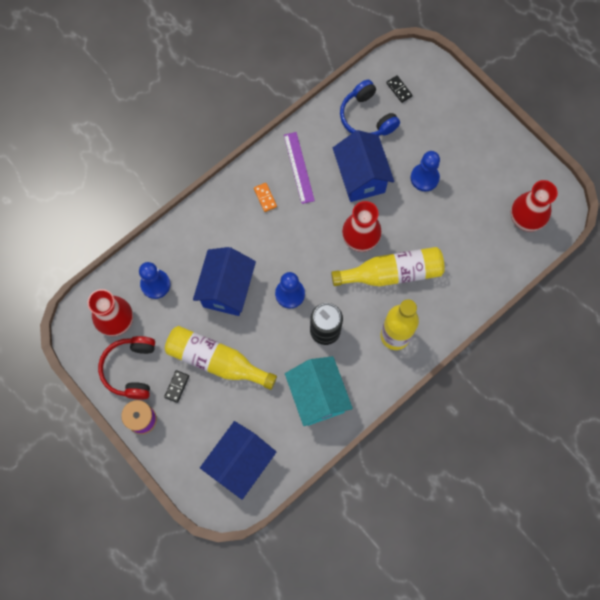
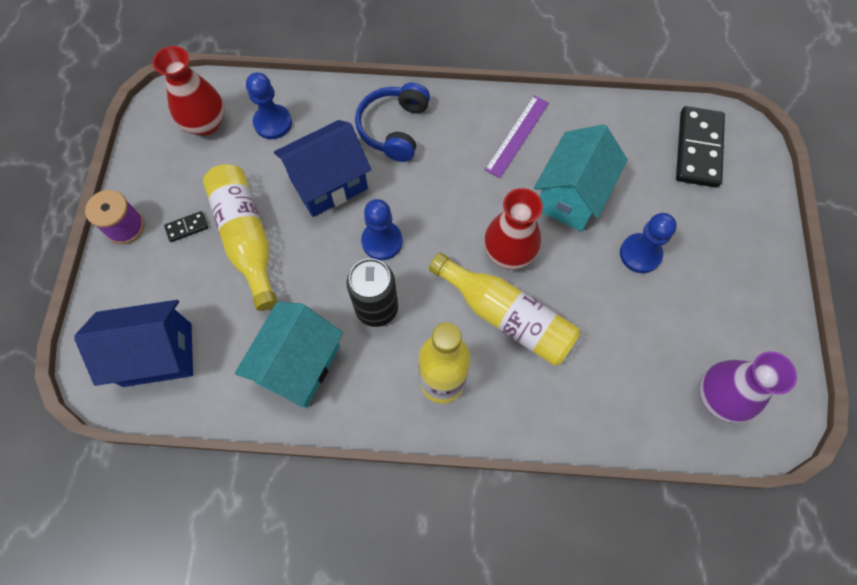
camera: 45 degrees right, 5 degrees down
(131, 369) = (168, 175): red headphones -> none
(265, 197) = (455, 135): orange domino -> none
(361, 177) = (571, 196): blue house -> turquoise house
(366, 117) = (636, 147): blue headphones -> blue headphones (394, 128)
(399, 89) = (698, 149): black domino -> black domino, size x2.25
(525, 219) = (718, 397): red vase -> purple vase

